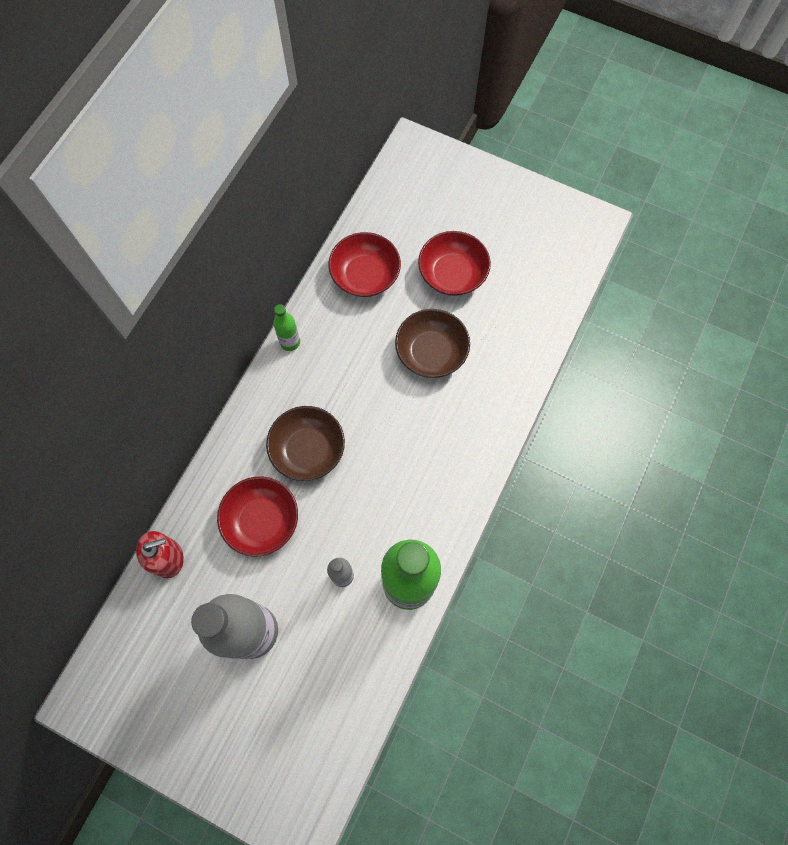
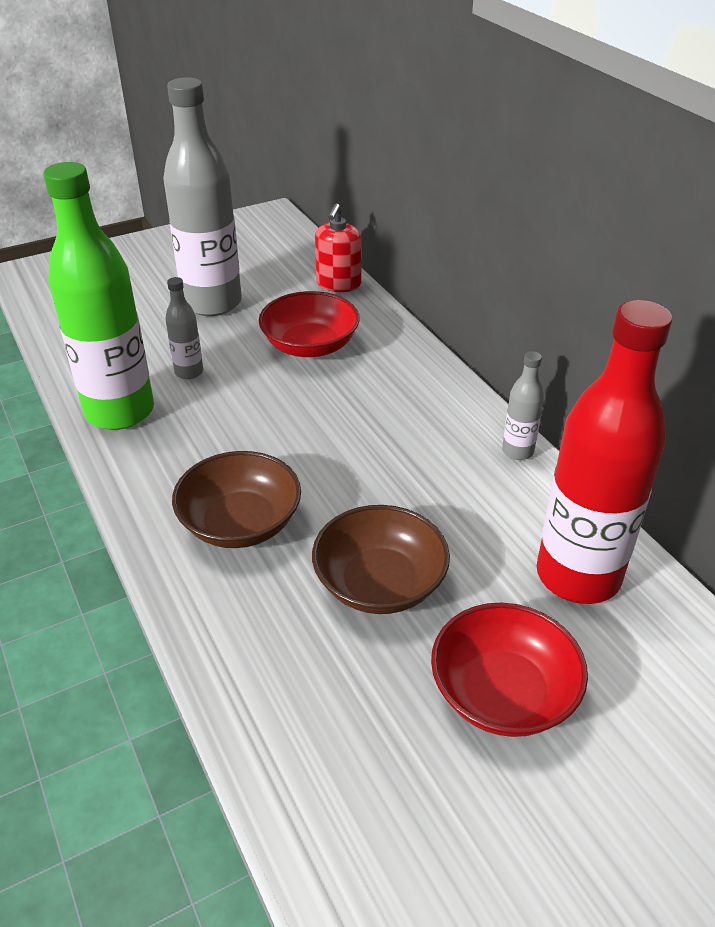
camera: 125 degrees right, 30 degrees down
(290, 342) = (517, 451): green bottle -> grey bottle
(308, 450) = (354, 406): brown bowl -> brown bowl (240, 523)
(365, 275) = (578, 576): red bowl -> red bottle

